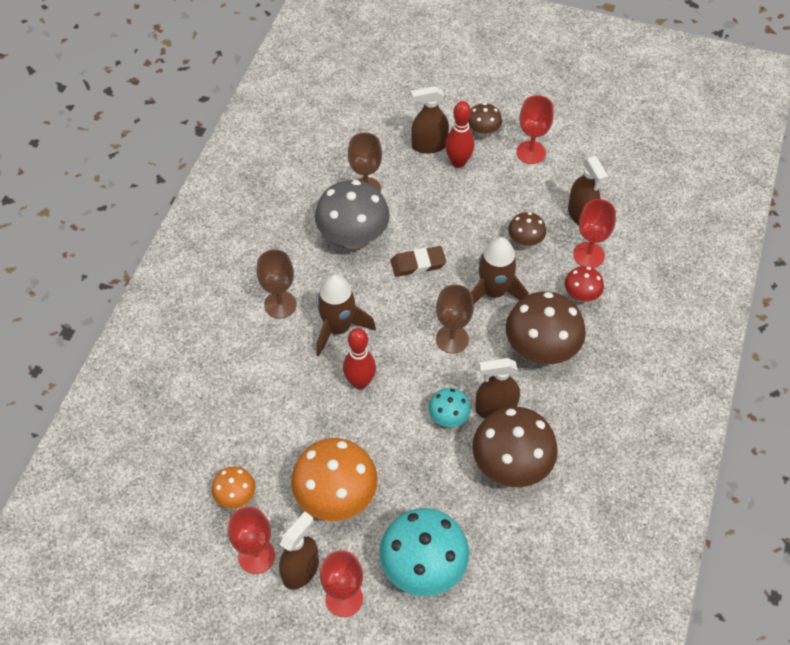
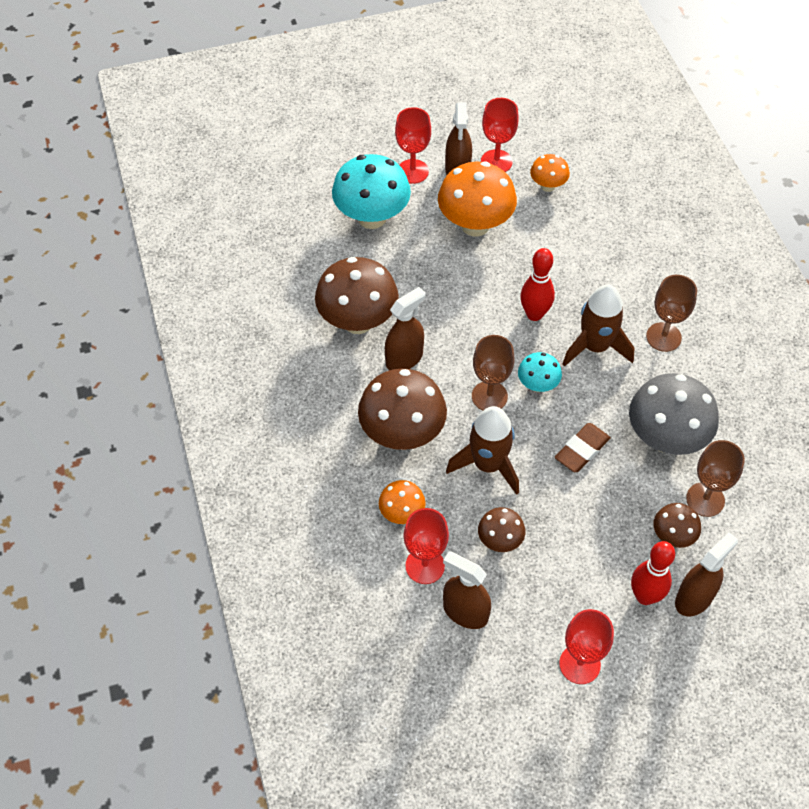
camera: 145 degrees right, 0 degrees up
(448, 418) = (438, 329): turquoise mushroom -> turquoise mushroom (537, 385)
(483, 132) = (654, 658): brown mushroom -> brown mushroom (672, 536)
(581, 295) = (402, 513): red mushroom -> orange mushroom

